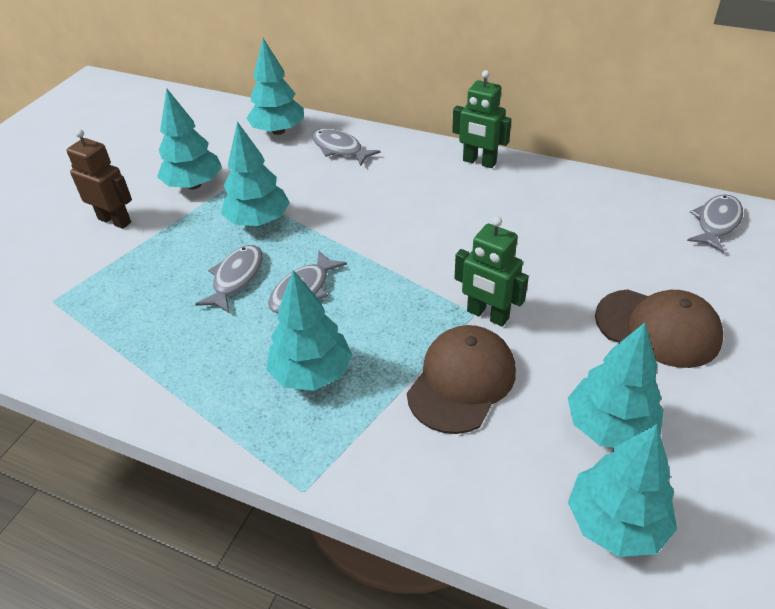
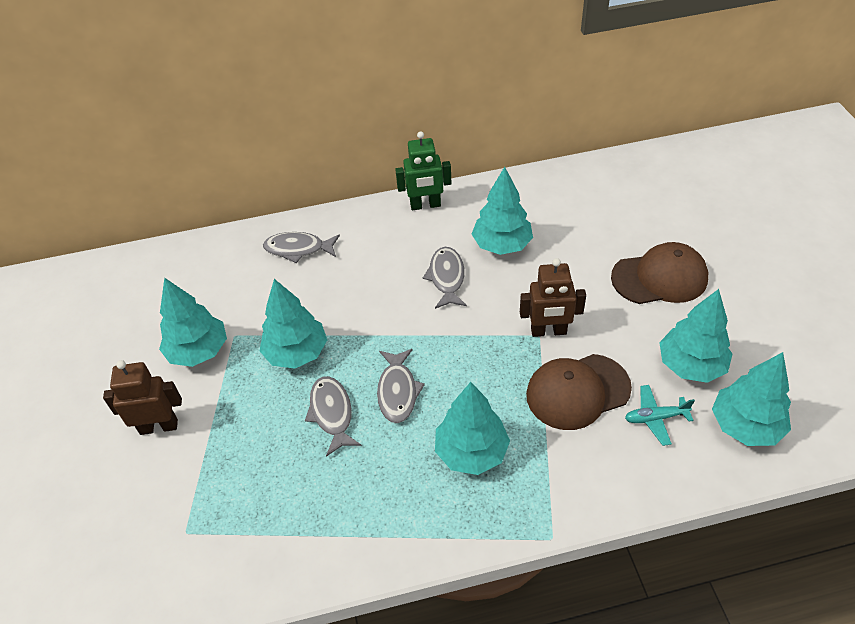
camera: 35 degrees left, 5 degrees up
(278, 131) = (223, 258): turquoise tree -> turquoise tree (501, 245)
(461, 381) = (577, 391): brown cap -> brown cap turned 105 degrees counterclockwise
(487, 315) = (548, 331): green robot -> brown robot
(518, 452) = (655, 418): none -> turquoise plane
(716, 223) = (629, 176): grey fish -> grey fish (446, 277)

